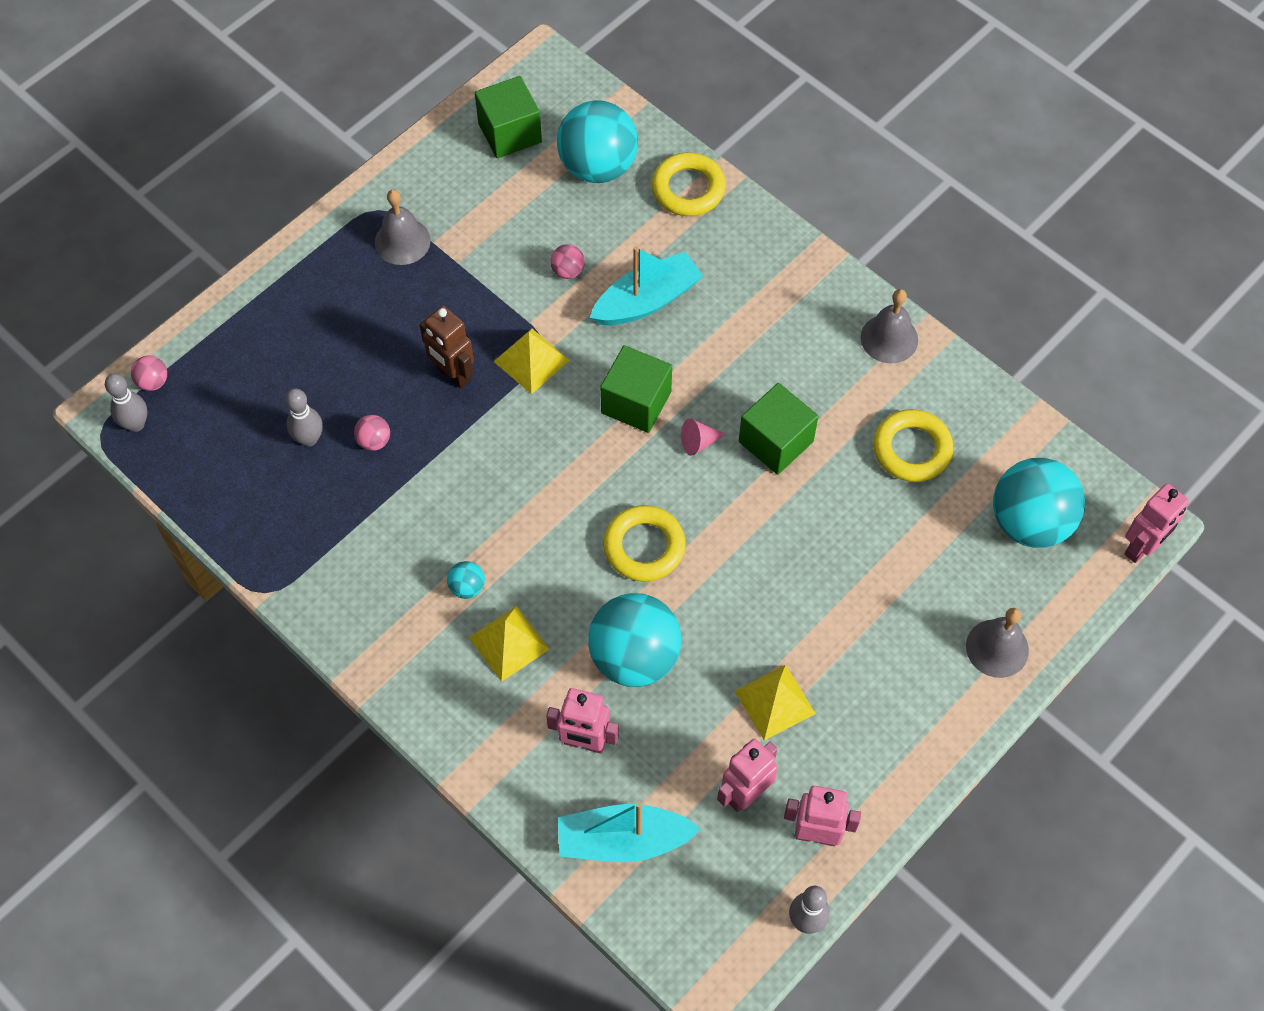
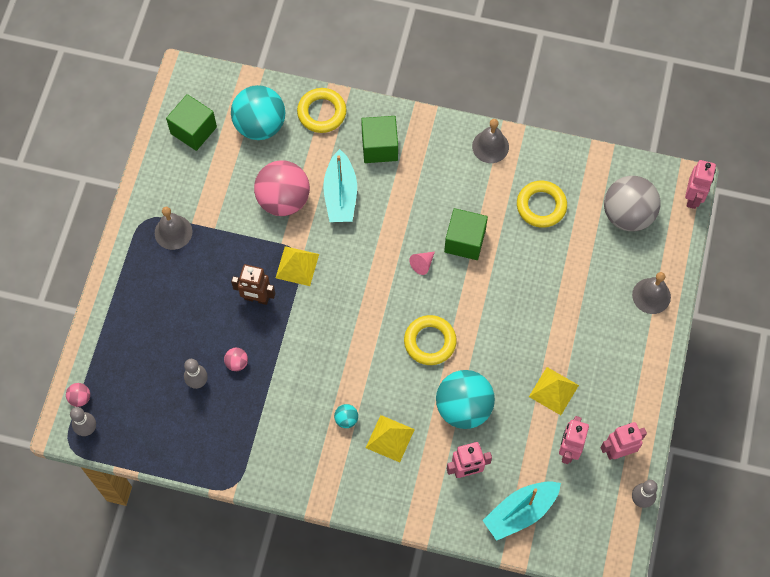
camera: 30 degrees left, 5 degrees up
(568, 271) = (283, 200): pink ball -> pink ball, size x2.42
(636, 402) = (373, 259): green cube -> green cube (379, 147)
(646, 301) = (340, 194): turquoise boat -> turquoise boat turned 150 degrees clockwise
(1029, 522) = (627, 215): turquoise ball -> grey ball

